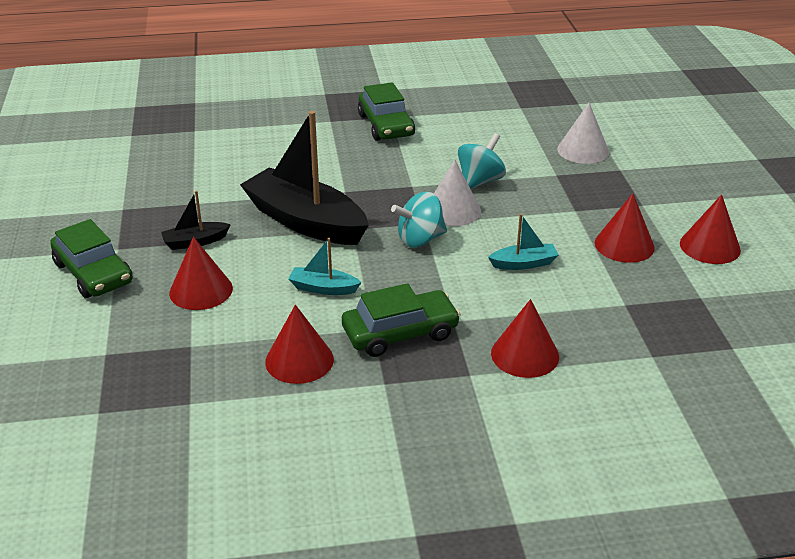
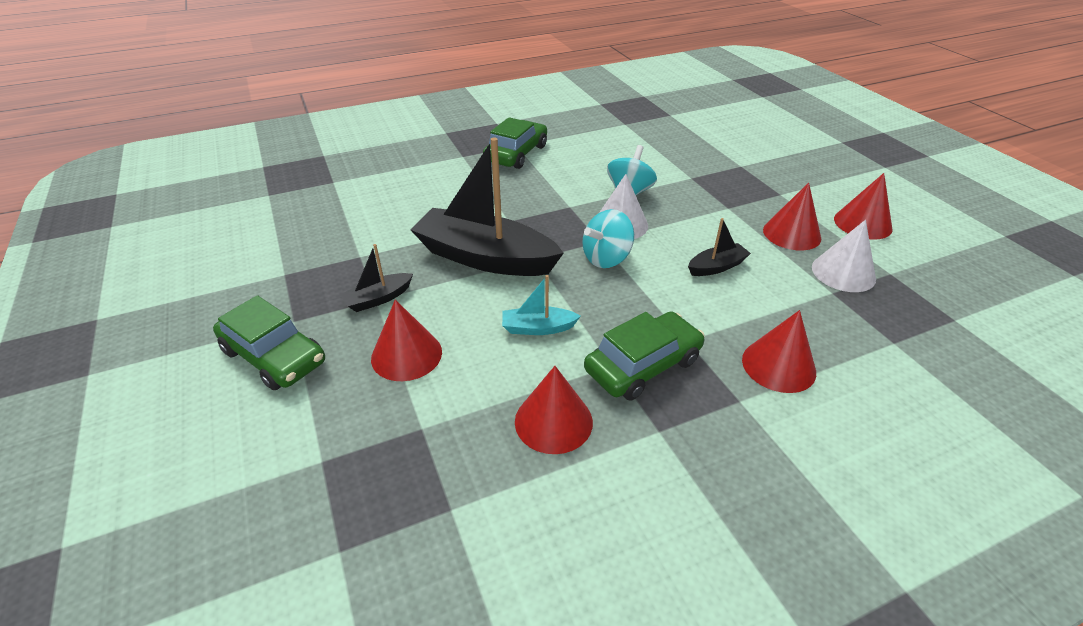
camera: 15 degrees left, 5 degrees up
(386, 125) = (516, 153): green car -> green car turned 120 degrees counterclockwise
(524, 263) = (716, 267): turquoise boat -> black boat
(583, 150) = (700, 153): white cone -> white cone (843, 272)

